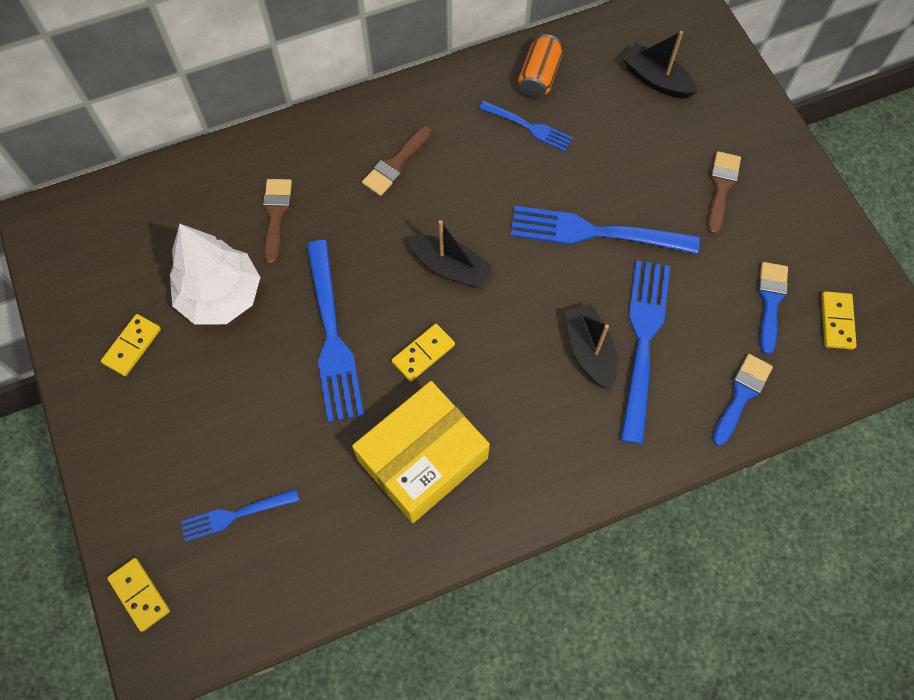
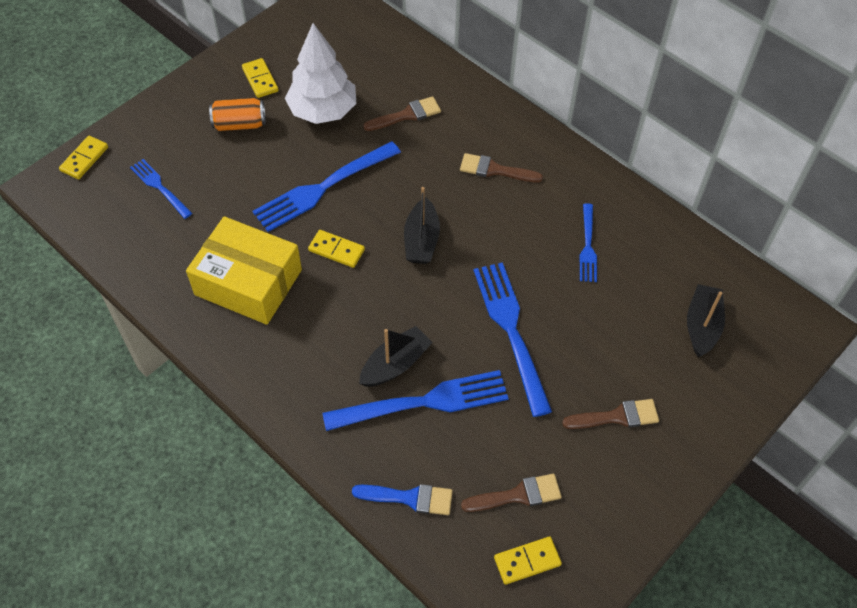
camera: 65 degrees right, 10 degrees down
(132, 346) = (260, 80): yellow domino -> yellow domino turned 60 degrees clockwise
(539, 77) = (643, 236): orange can -> orange can (239, 124)
(770, 301) = (517, 495): blue brush -> brown brush

